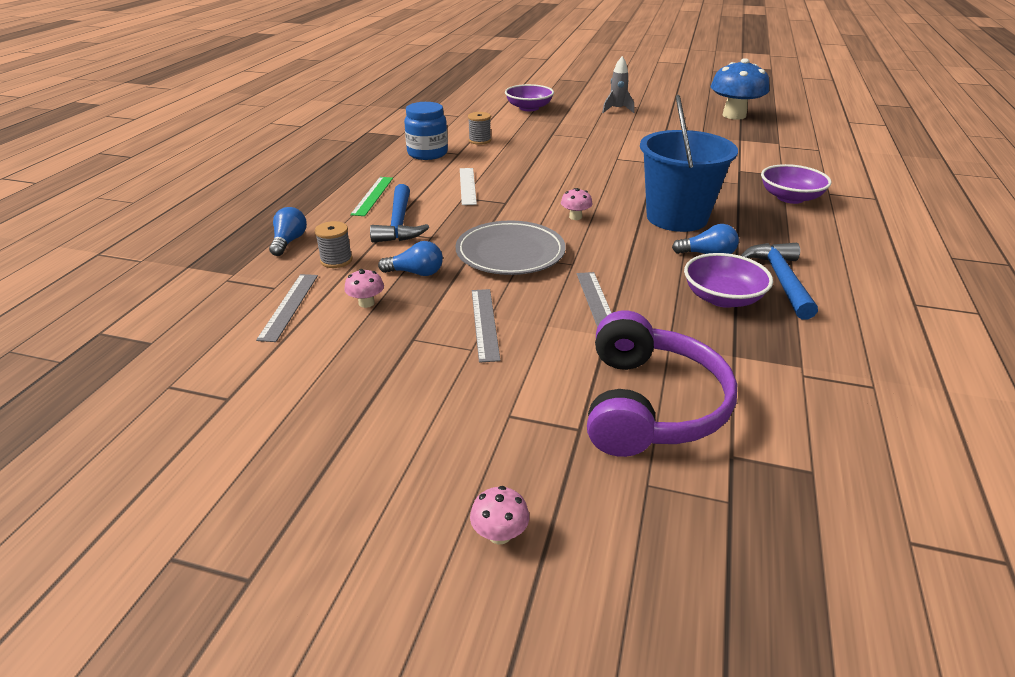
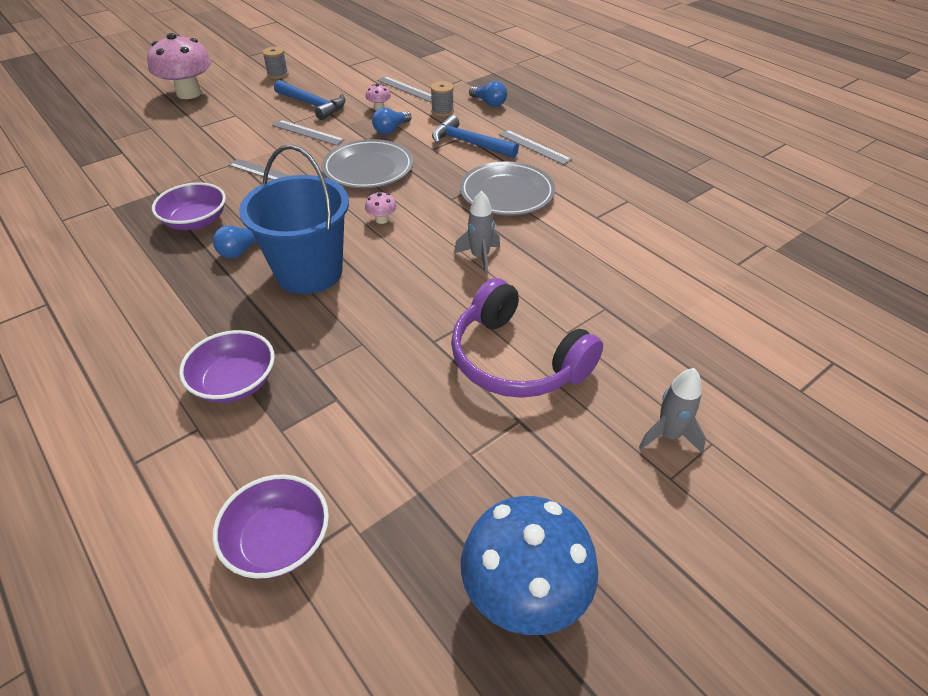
camera: 125 degrees right, 10 degrees up
(373, 196) = (534, 147): green ruler -> grey ruler
(427, 153) = (612, 199): blue jar -> none
(467, 186) = (507, 193): white ruler -> grey plate
(479, 140) = (626, 244): grey spool -> grey spool (278, 74)
(499, 534) = (189, 93): pink mushroom -> pink mushroom, size x2.43
(529, 108) = (737, 340): purple bowl -> purple bowl (278, 541)
(562, 172) = (480, 257): none -> grey rocket
(651, 405) = (178, 149): purple headphones -> purple headphones (516, 360)
(780, 280) = (166, 261): blue hammer -> blue hammer (313, 105)

